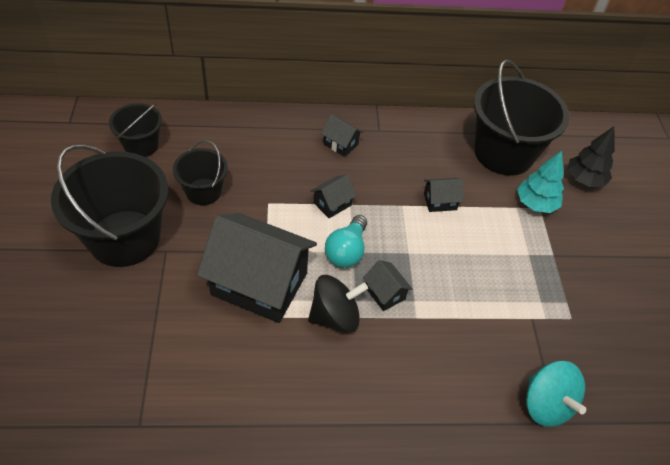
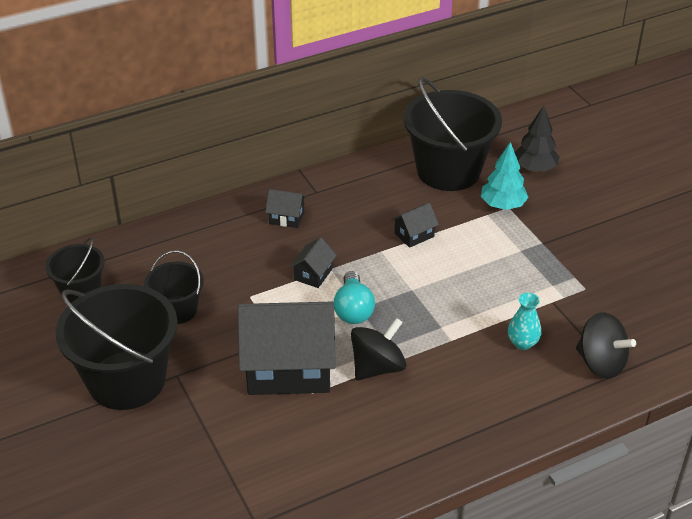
camera: 20 degrees left, 10 degrees down
(385, 293) = (411, 331): black house -> none
(481, 349) = (522, 343): none -> turquoise vase
(546, 404) = (600, 363): turquoise spinning top -> black spinning top

